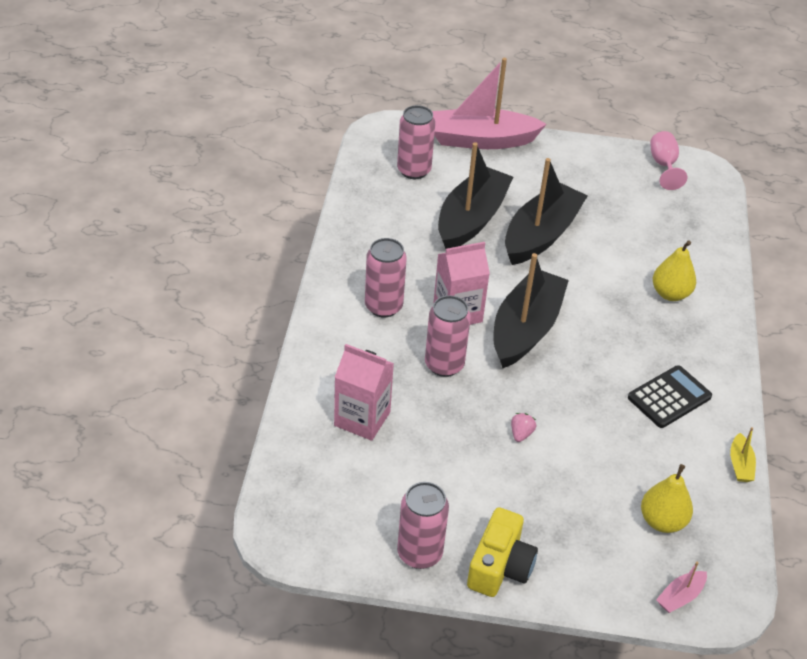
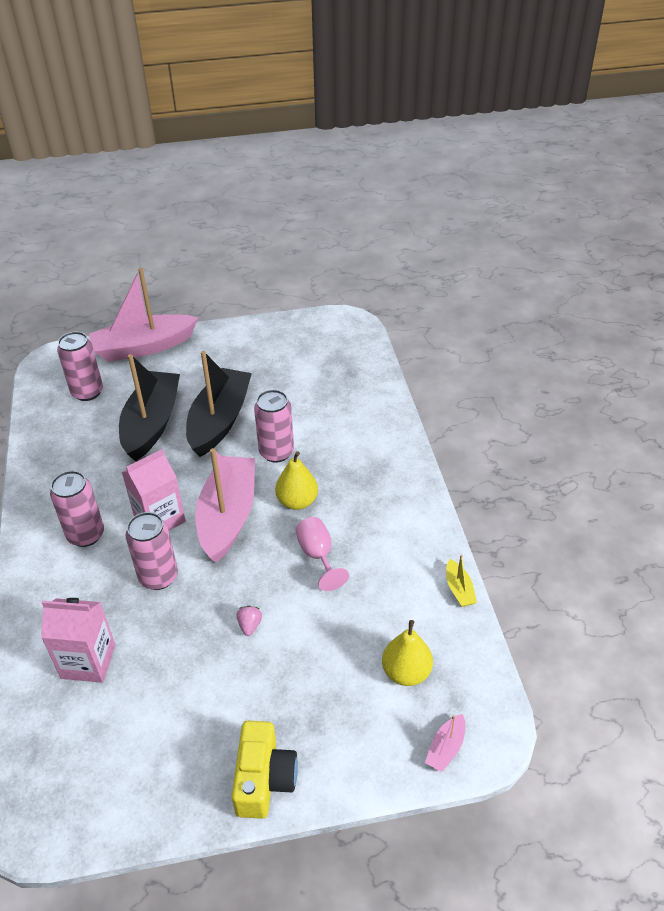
camera: 15 degrees left, 0 degrees up
(419, 553) = (179, 794): pink can -> pink can (276, 452)
(525, 329) = (228, 516): black boat -> pink boat
(663, 165) = (311, 327): pink goblet -> pink goblet (318, 555)
(669, 397) = (377, 543): black calculator -> none
(670, 294) = (349, 442): yellow pear -> yellow pear (297, 501)

